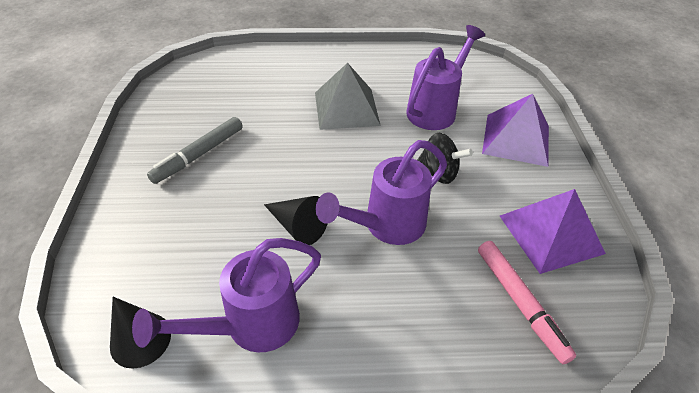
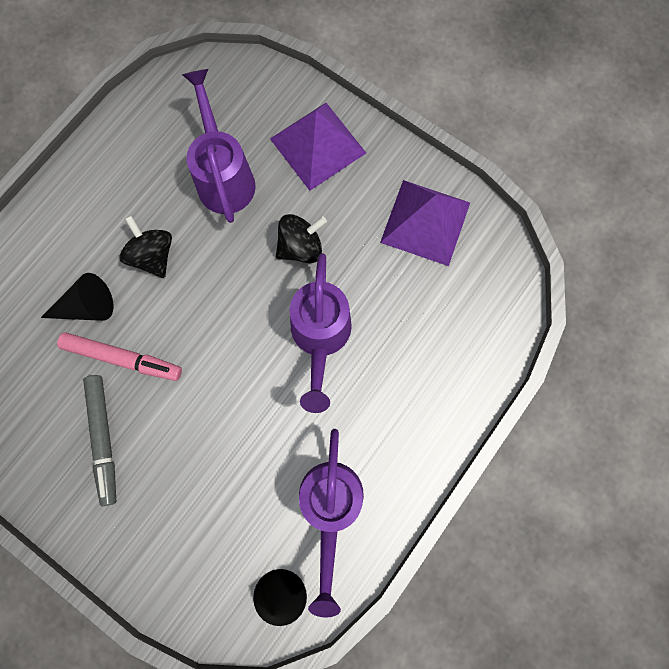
camera: 50 degrees left, 30 degrees up
(298, 226) = (264, 408): black cone -> black cone (87, 306)
(346, 108) = (153, 256): grey pyramid -> black spinning top
(520, 303) = (458, 303): pink marker -> pink marker (122, 358)

